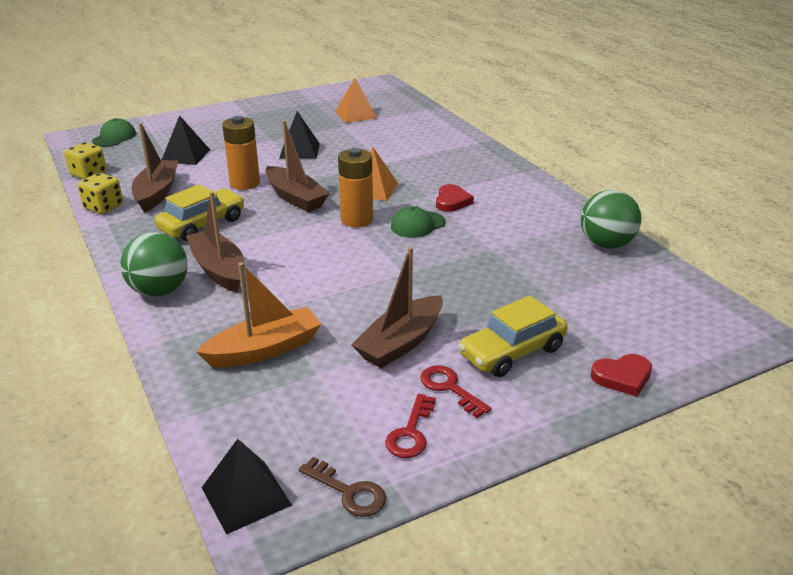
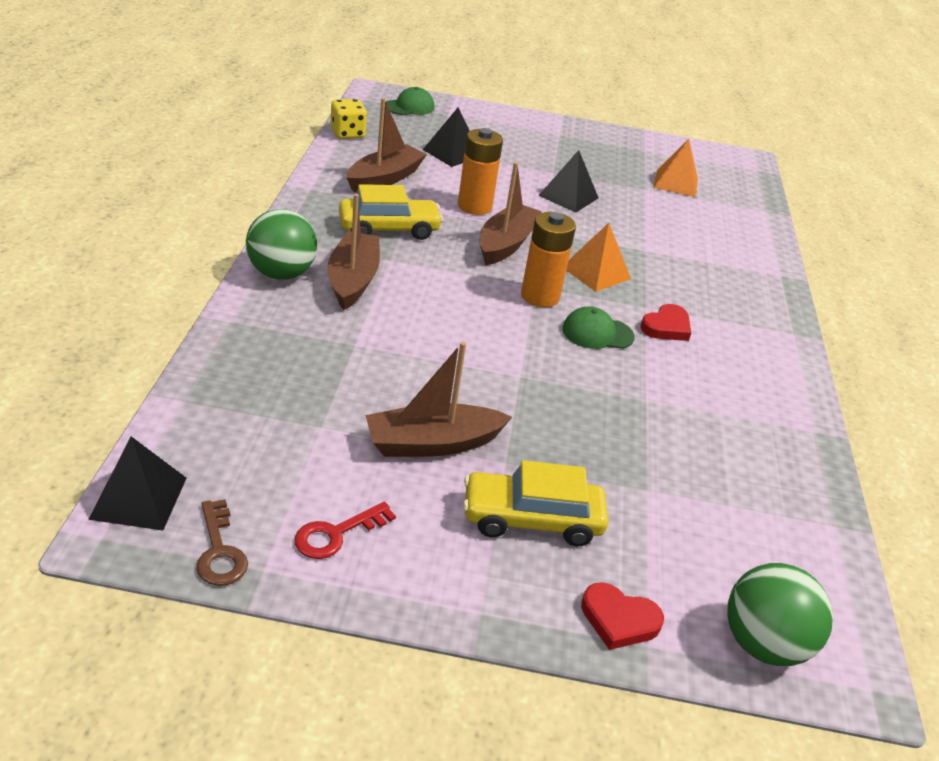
camera: 30 degrees right, 5 degrees up
(103, 207) = (325, 171): yellow dice -> none
(264, 350) = (304, 377): orange boat -> none
(295, 198) = (506, 244): brown boat -> brown boat turned 150 degrees counterclockwise
(449, 388) = (424, 515): red key -> none
(606, 244) = (792, 467): green ball -> green ball (763, 644)

